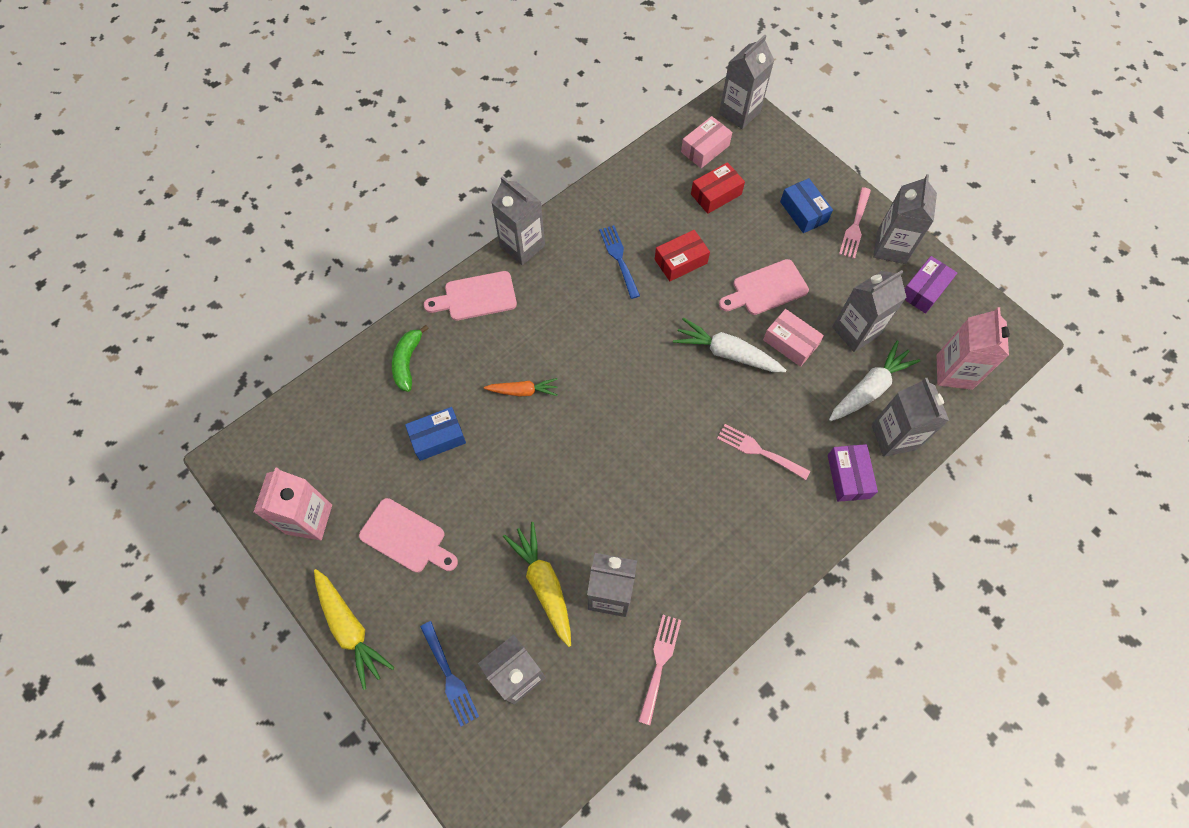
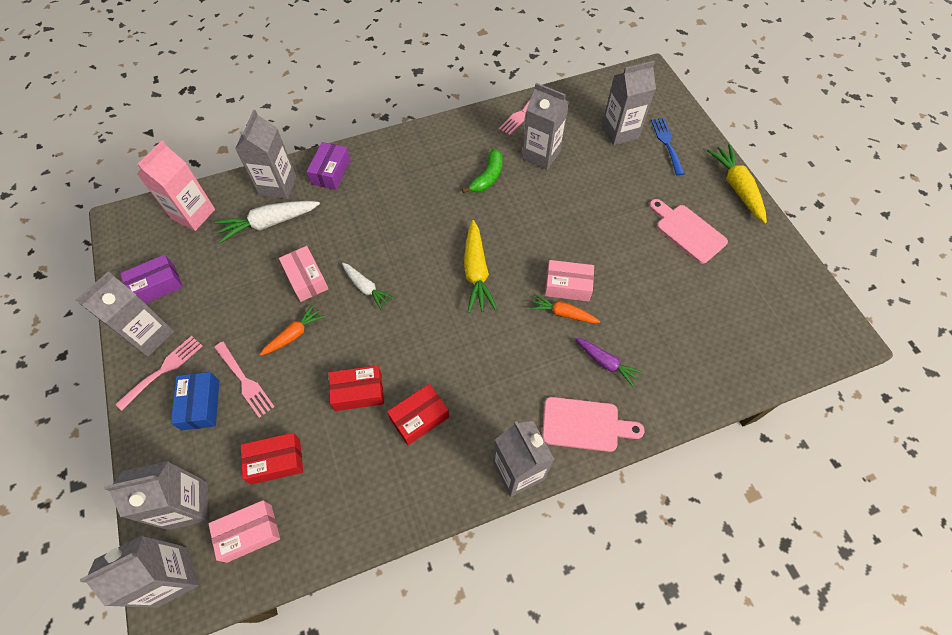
camera: 160 degrees left, 5 degrees down
(309, 519) = (769, 267): pink carton -> none
(407, 362) = (669, 377): green banana -> green banana (487, 177)
(437, 438) = (650, 297): blue box -> none
(469, 355) = (606, 363): none -> purple carrot
(526, 422) = (567, 286): none -> pink box
(544, 584) = (587, 173): yellow carrot -> yellow carrot (476, 272)
(619, 258) = (419, 418): blue fork -> red box
(727, 353) = (366, 288): white carrot -> white carrot, size x0.63
(758, 451) = (386, 207): pink fork -> pink fork (245, 381)
(766, 289) = (294, 334): pink cutting board -> orange carrot
(855, 331) = (244, 270): grey carton -> grey carton (188, 505)

